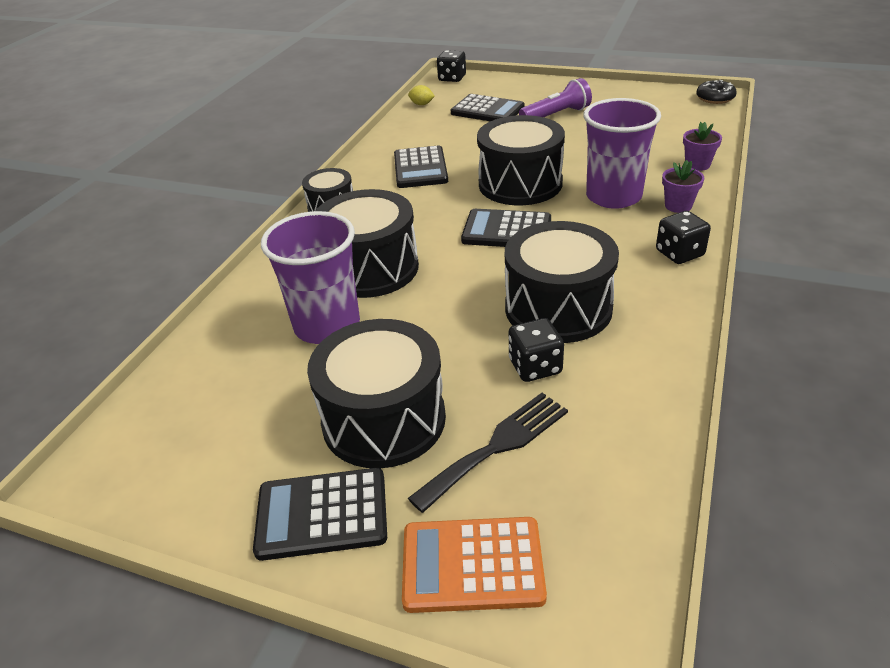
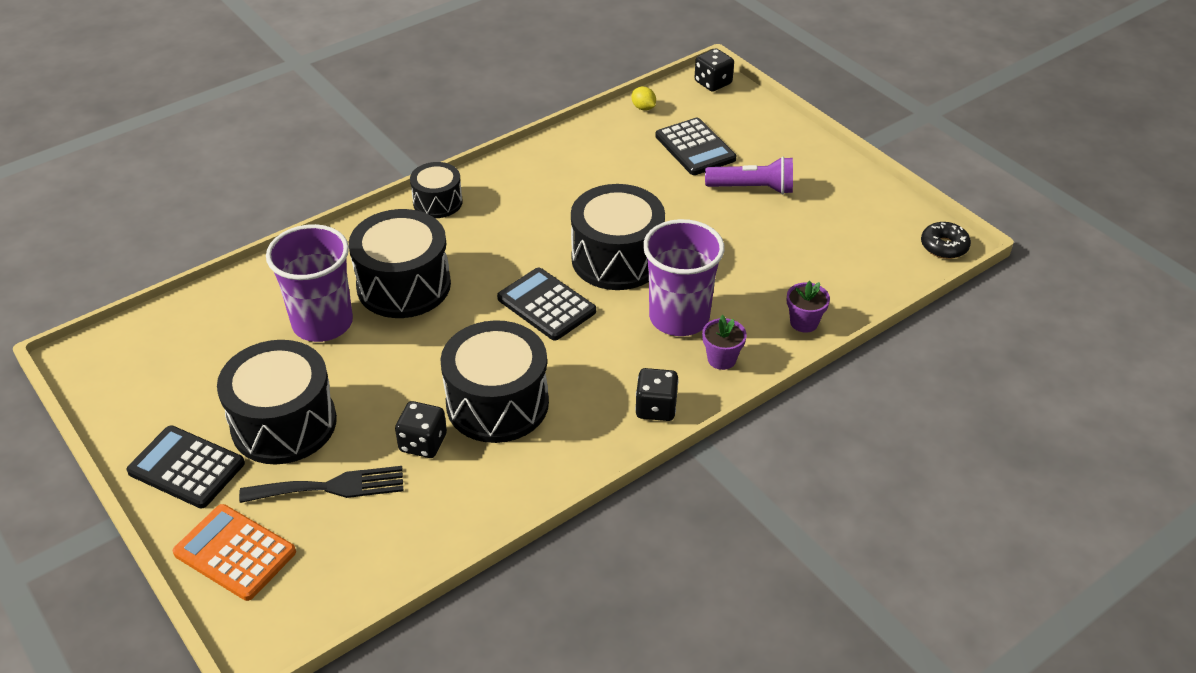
camera: 30 degrees right, 5 degrees up
(420, 168) = (553, 194): black calculator -> none

